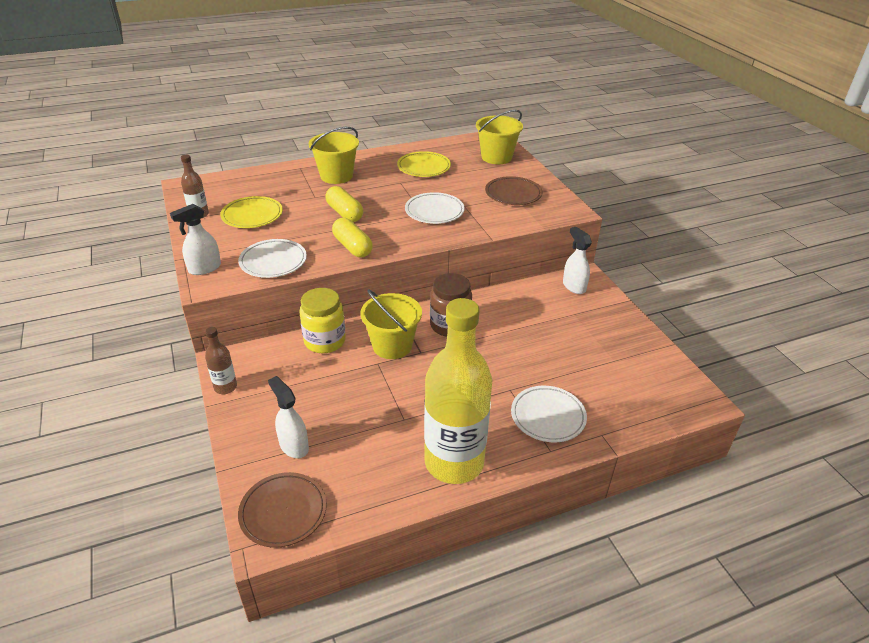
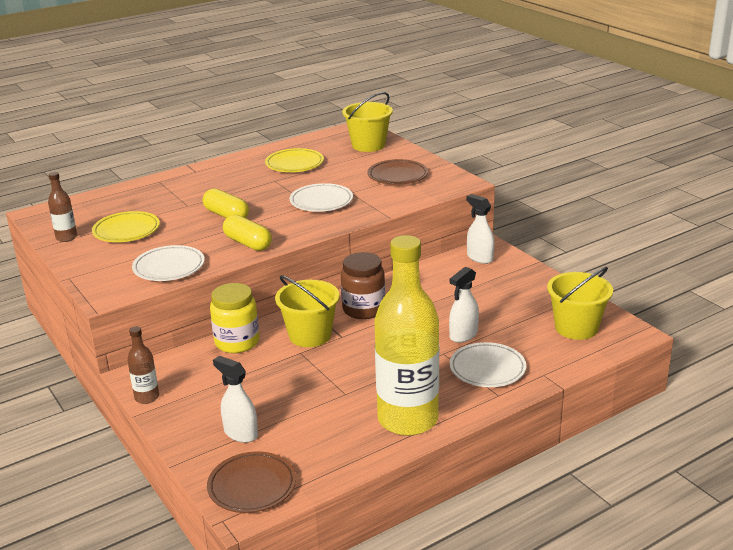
camera: 10 degrees left, 10 degrees down
(204, 268) = (97, 283): white spray bottle -> white spray bottle (463, 335)
(336, 176) = (203, 183): yellow bucket -> yellow bucket (576, 328)

